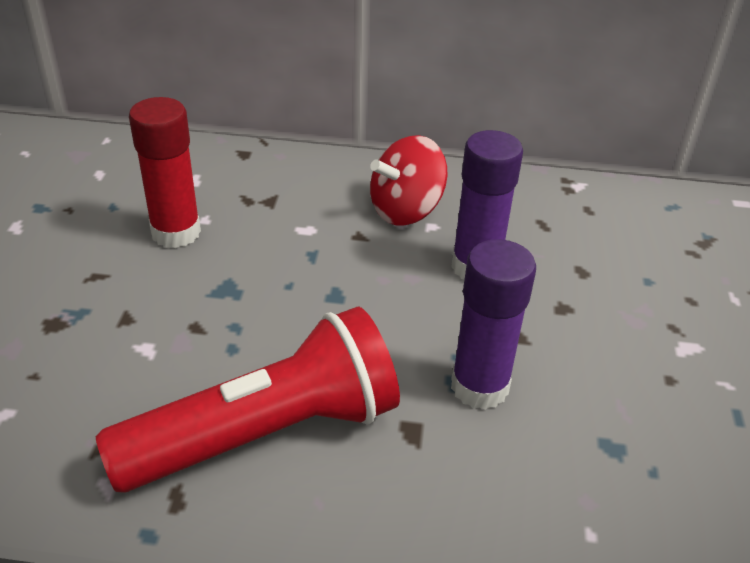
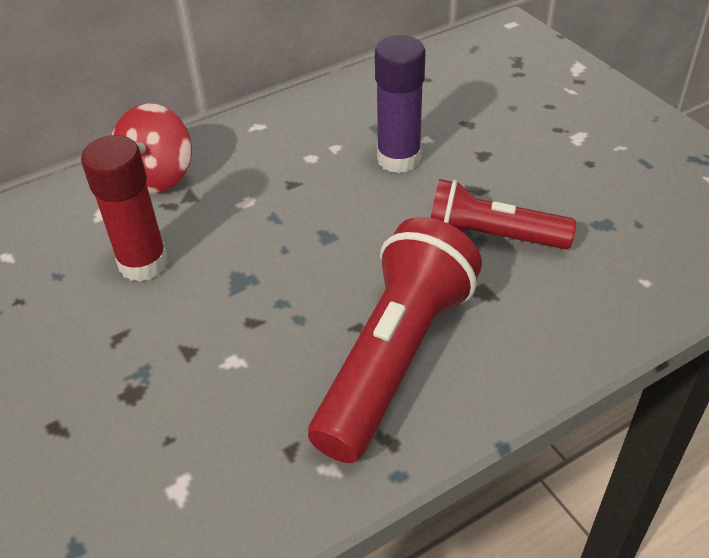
camera: 35 degrees left, 5 degrees up
(406, 210) = (304, 146): red spinning top -> red spinning top (158, 176)
(479, 387) = (491, 237): purple glue stick -> red flashlight

